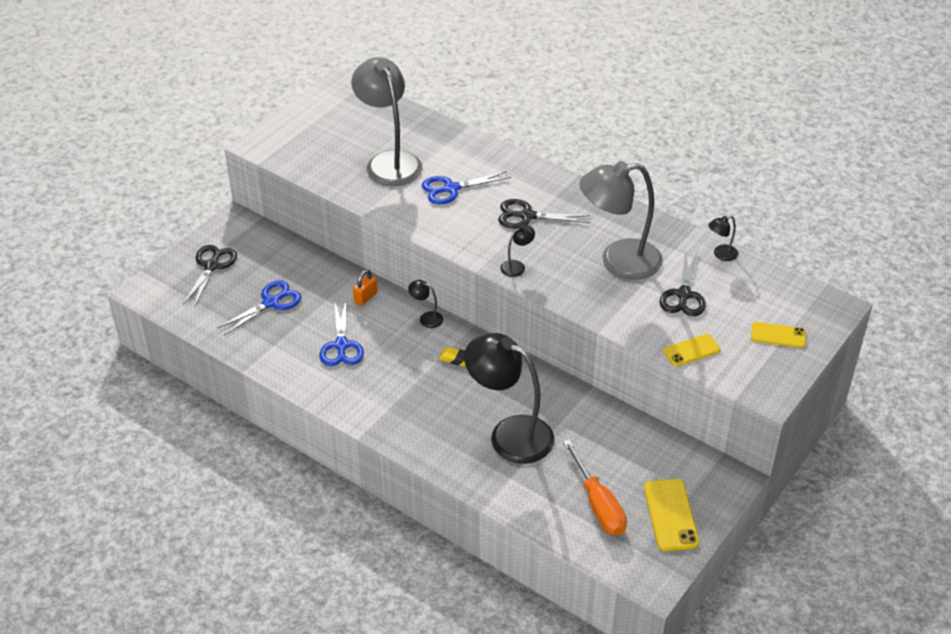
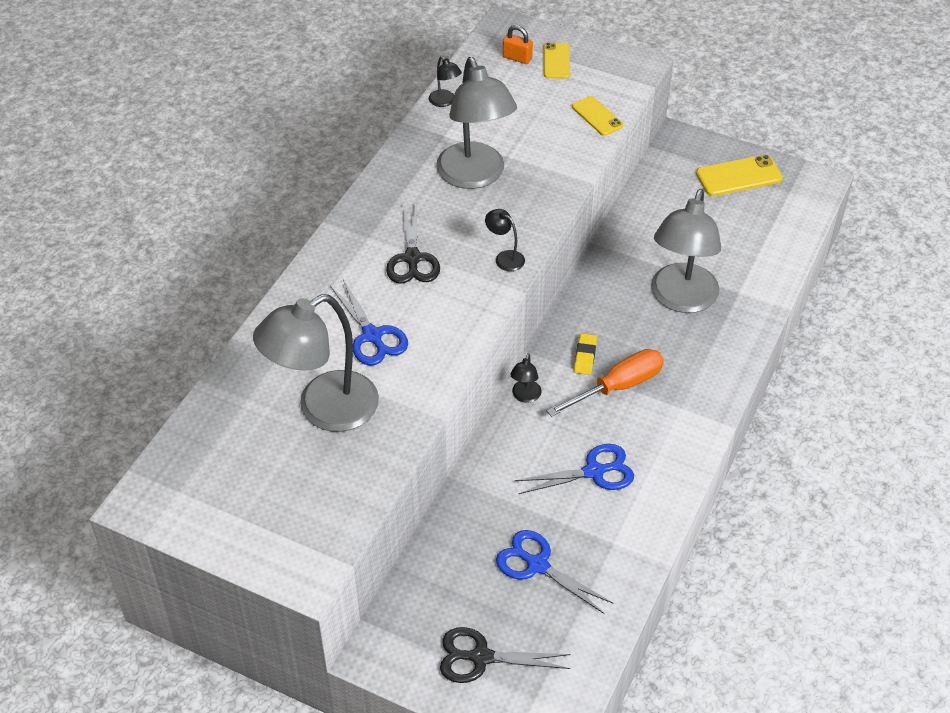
camera: 100 degrees left, 5 degrees up
(365, 297) = (502, 463): orange padlock -> orange padlock (517, 58)
(509, 434) = (681, 299): black lamp -> grey lamp
(598, 504) = (746, 225): orange screwdriver -> orange screwdriver (618, 386)
(684, 295) = (516, 125): black scissors -> none

